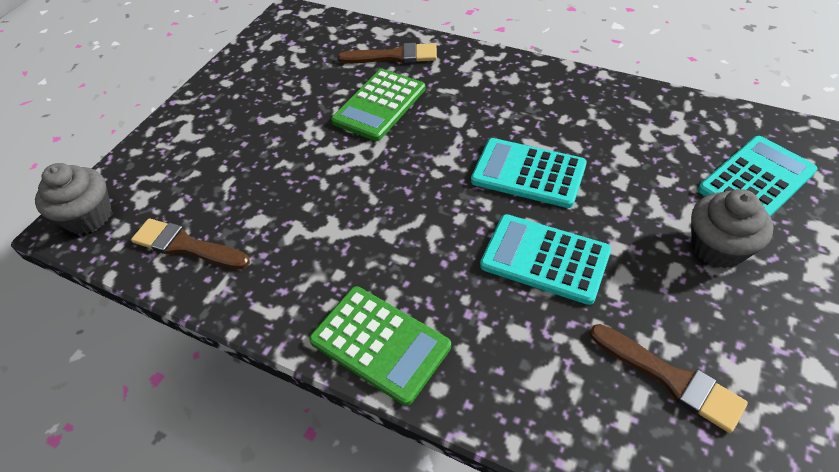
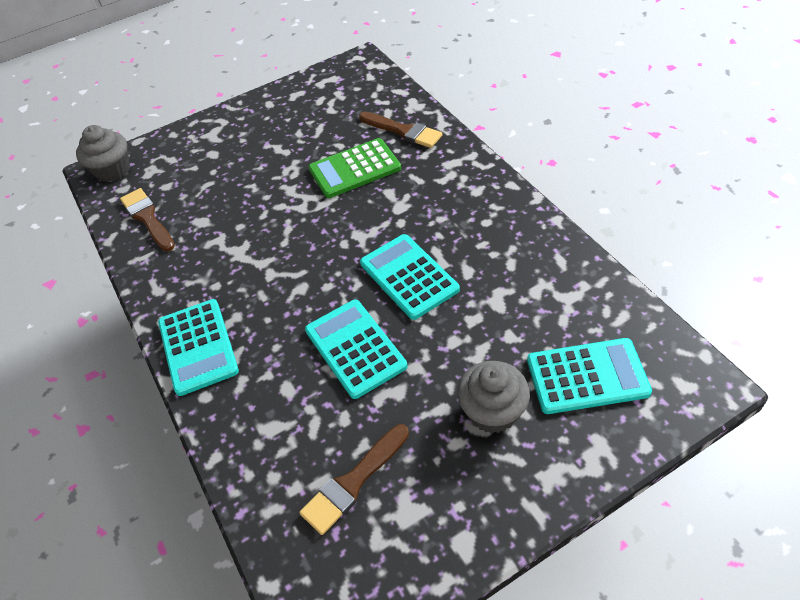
camera: 35 degrees right, 0 degrees up
(380, 344) = (198, 347): green calculator -> turquoise calculator
(671, 379) = (353, 482): brown brush -> brown brush turned 60 degrees clockwise

